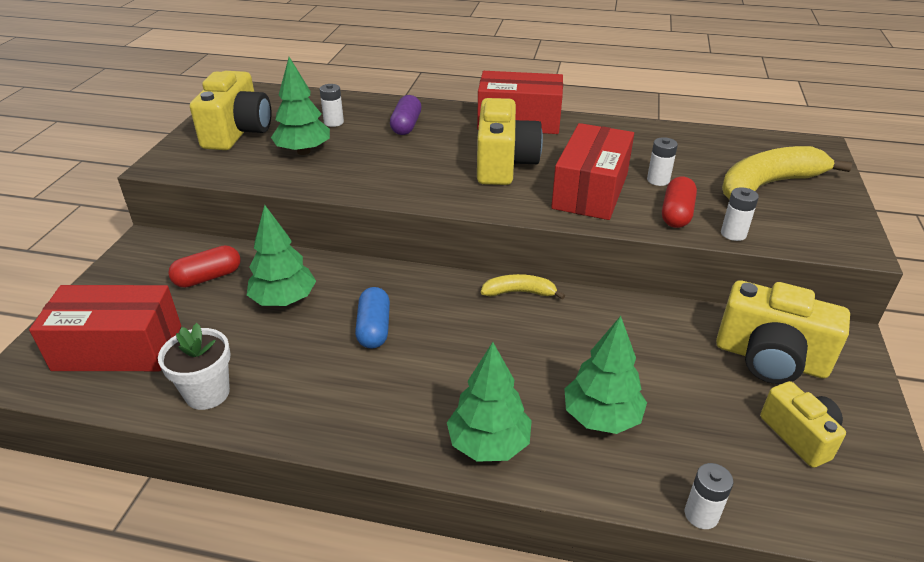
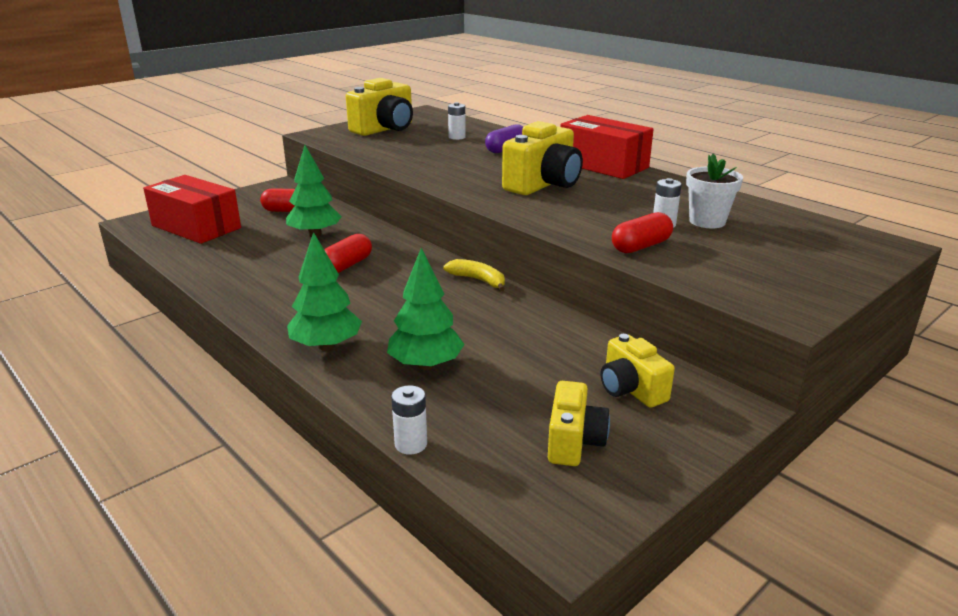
camera: 35 degrees right, 10 degrees down
(207, 393) = (209, 261): white flower pot -> white flower pot (707, 221)
(303, 151) = (410, 147): green tree -> none
(374, 328) = (347, 265): blue capsule -> red capsule
(590, 191) = (588, 215): red box -> none
(733, 234) = (673, 271): white battery -> none
(768, 184) = (775, 254): yellow banana -> none
(770, 359) = (631, 389): yellow camera -> yellow camera, size x0.61

